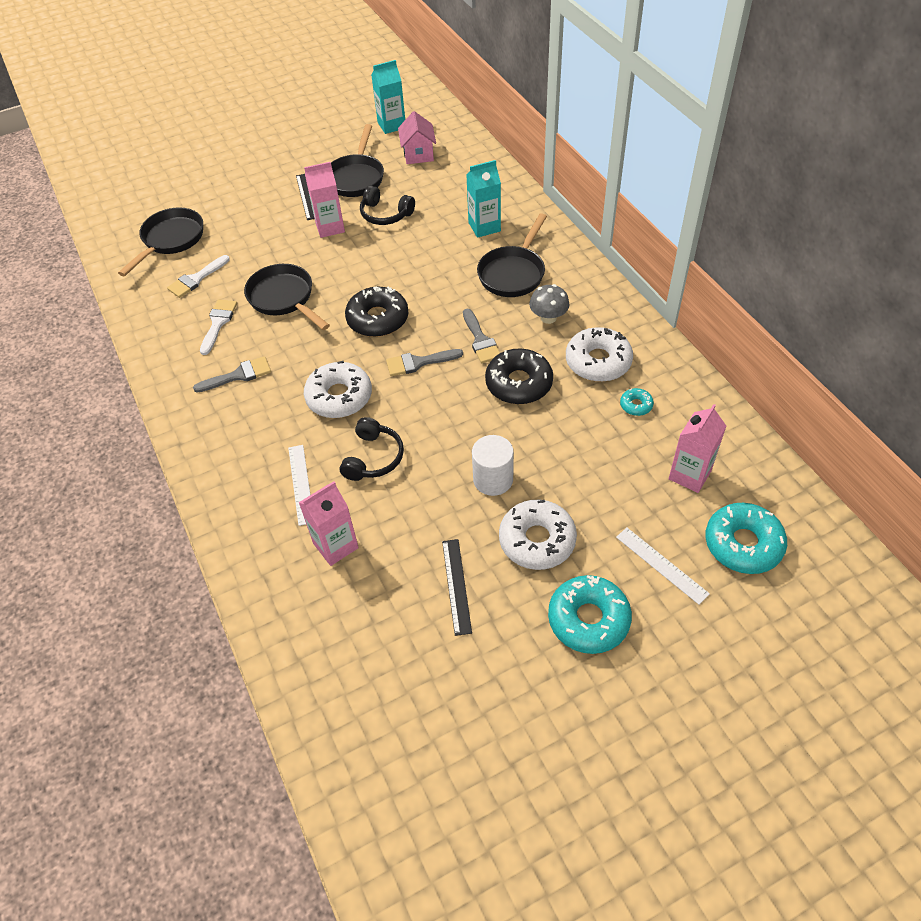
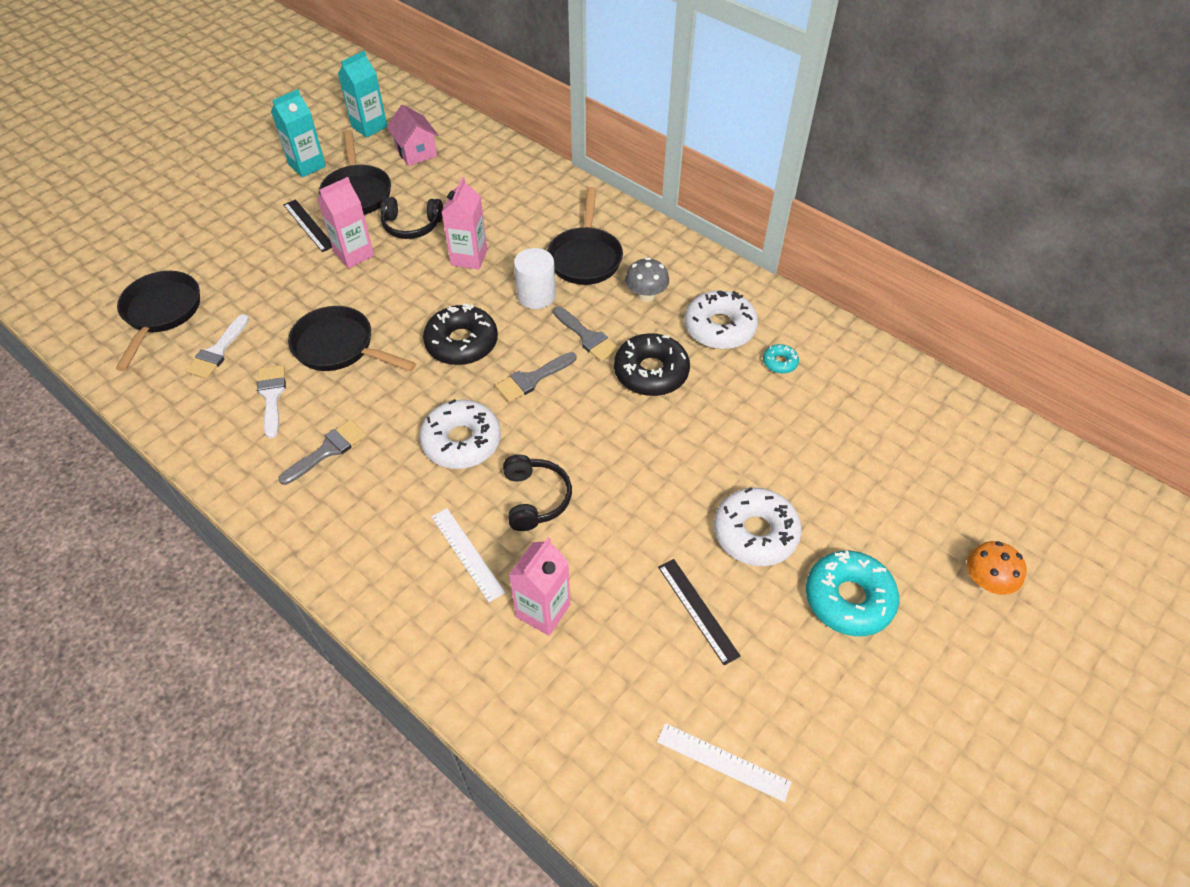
camera: 25 degrees left, 0 degrees up
(484, 227) = (529, 215): turquoise carton -> turquoise carton (307, 165)
(493, 479) = (677, 482): white cylinder -> white cylinder (536, 296)
(661, 565) = (888, 518): white ruler -> white ruler (723, 761)
(689, 475) = (867, 418): pink carton -> pink carton (469, 257)
(722, 646) = (986, 581): none -> orange mushroom
(743, 544) = (951, 472): turquoise donut -> none

